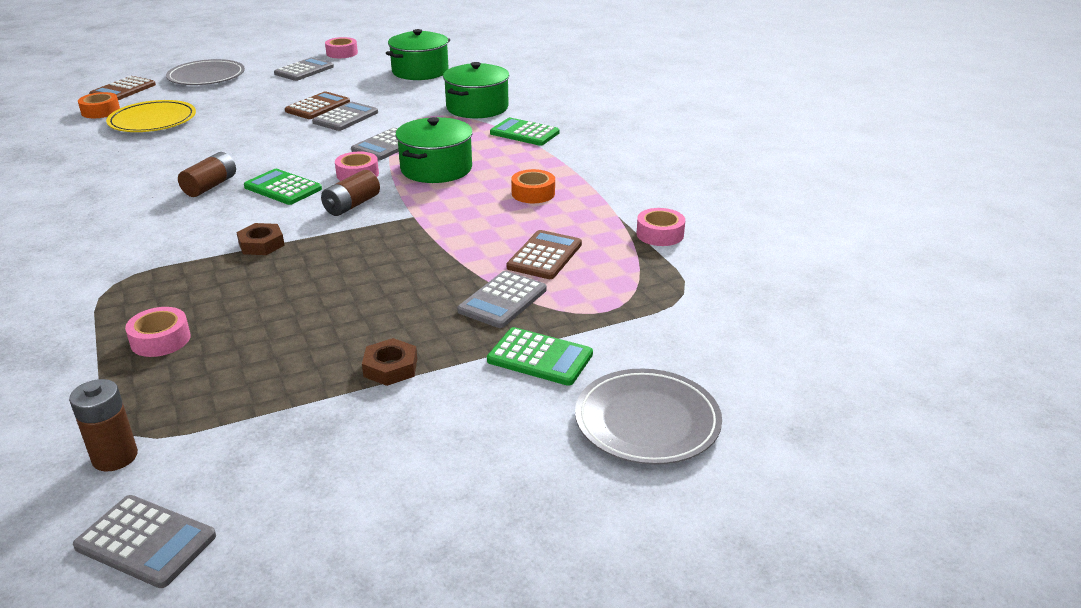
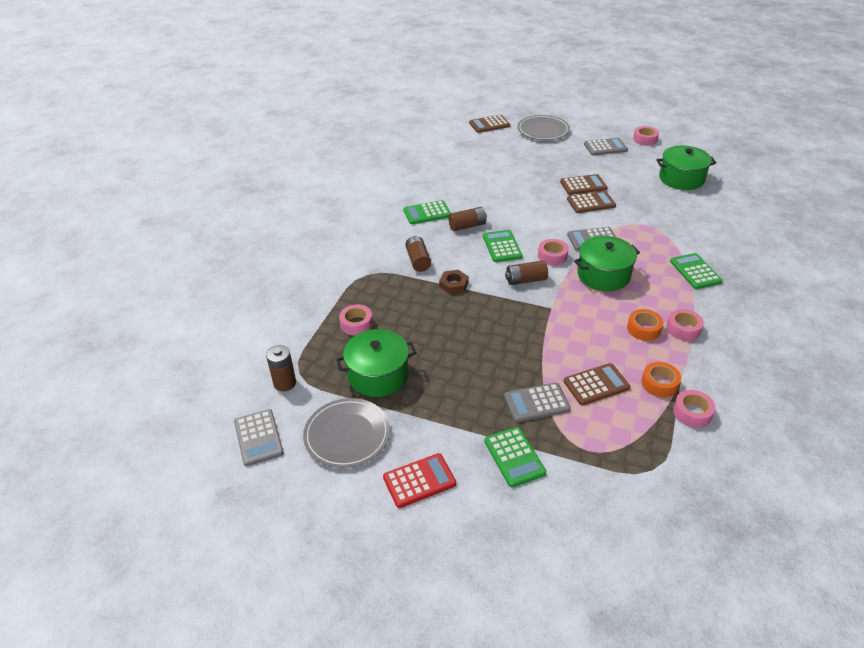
camera: 45 degrees right, 10 degrees up
(101, 111) = (464, 138): orange tape -> orange tape (659, 384)
(133, 194) = (427, 213): none -> green calculator
(153, 121) = (483, 158): yellow plate -> none
(178, 242) = (418, 260): none -> brown battery
(345, 117) = (591, 203): grey calculator -> brown calculator
(390, 368) = (435, 410): brown nut -> none
(457, 443) = (419, 480): none -> red calculator
(477, 107) = (686, 232): green pot -> green pot (378, 375)
(570, 178) = (683, 329): none -> pink tape
(647, 421) = (525, 541): grey plate -> grey plate (347, 435)

